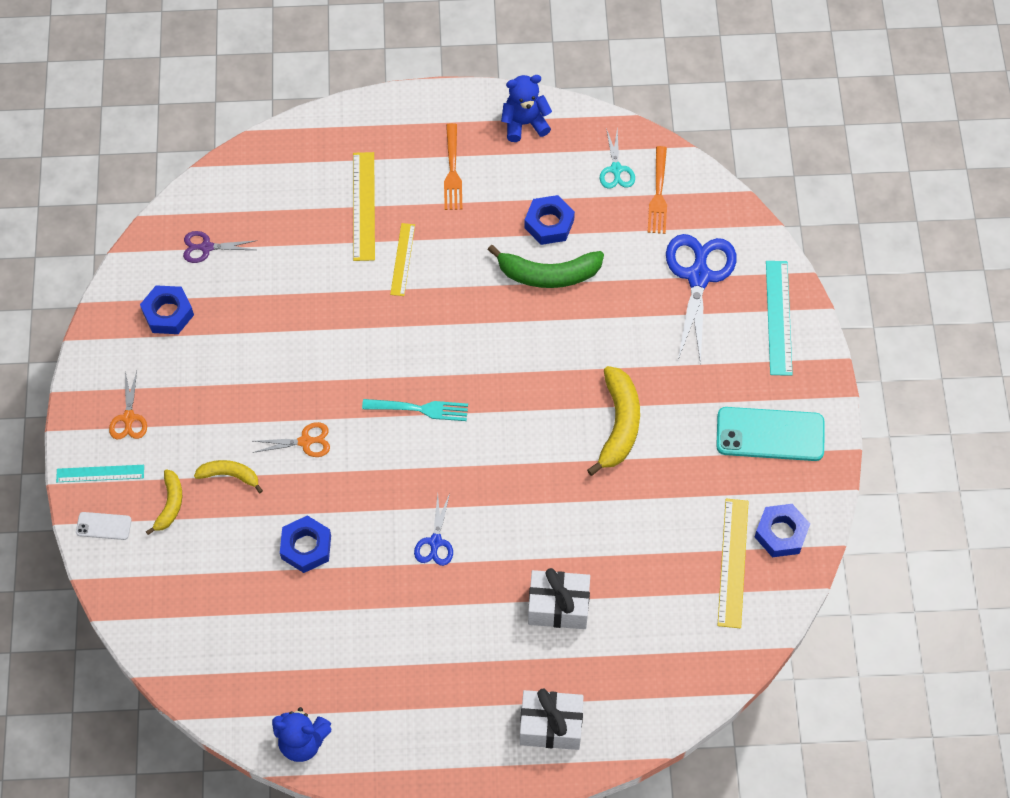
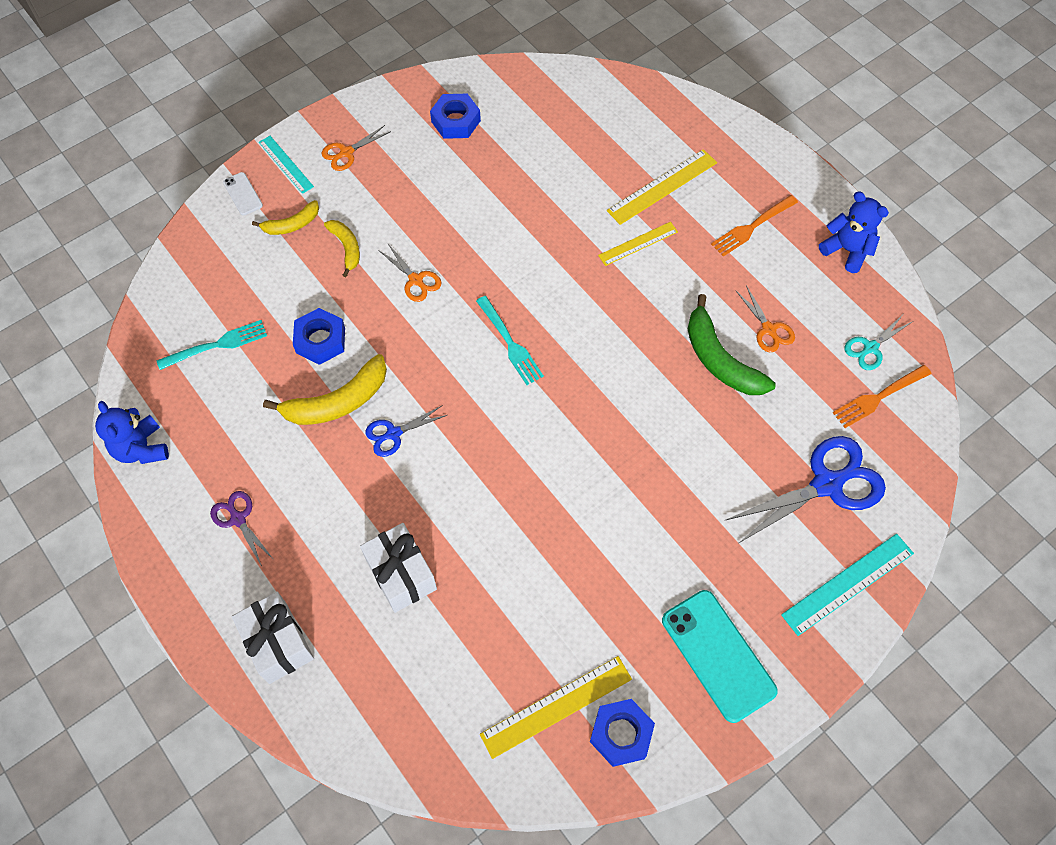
camera: 55 degrees right, 0 degrees up
(206, 247) = (533, 109): purple scissors -> purple scissors (238, 519)
(247, 630) = (217, 345): none -> turquoise fork
(549, 224) = (769, 329): blue nut -> orange scissors
(619, 424) = (620, 511): yellow banana -> yellow banana (337, 402)

